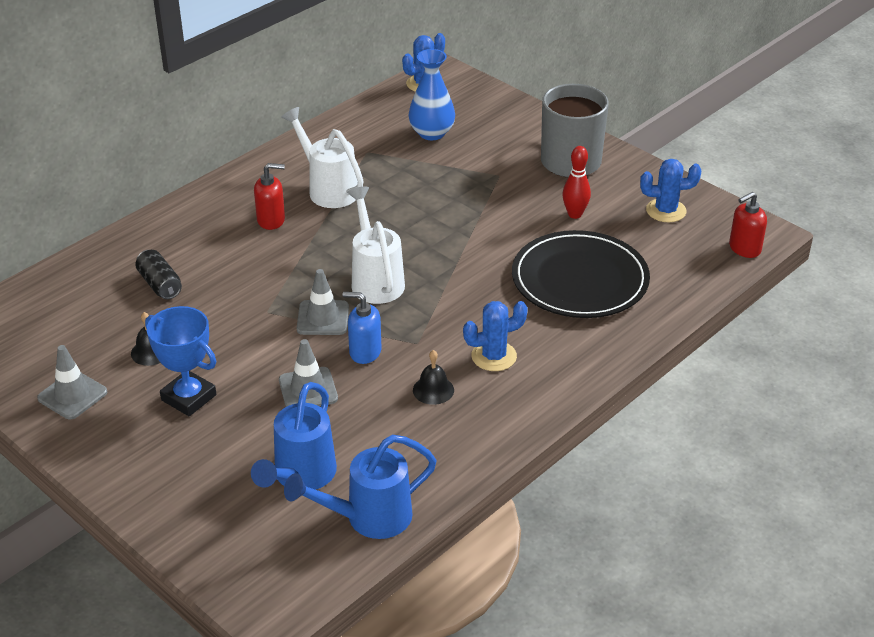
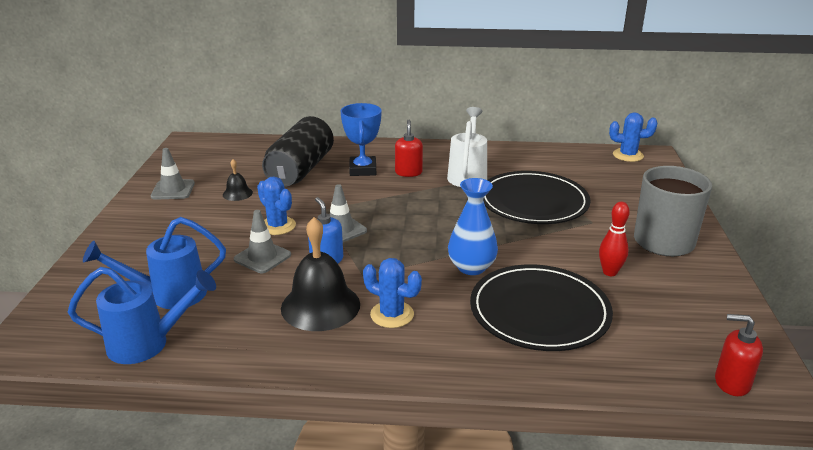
camera: 50 degrees right, 10 degrees down
(160, 284) = (301, 169): black can -> black can, size x2.11
(188, 397) = (208, 222): blue trophy -> blue trophy (362, 170)
(271, 220) = (408, 172): red soap dispenser -> red soap dispenser turned 135 degrees counterclockwise
(368, 518) = (148, 344): blue watering can -> blue watering can turned 150 degrees clockwise
(375, 279) = (406, 229): white watering can -> none
(427, 184) = (533, 202): none -> black plate
(431, 133) = (586, 180): blue vase -> blue vase (471, 267)
(433, 390) = (320, 306): black bell -> black bell, size x2.08
(666, 211) = (696, 313): blue cactus -> blue cactus (277, 226)

